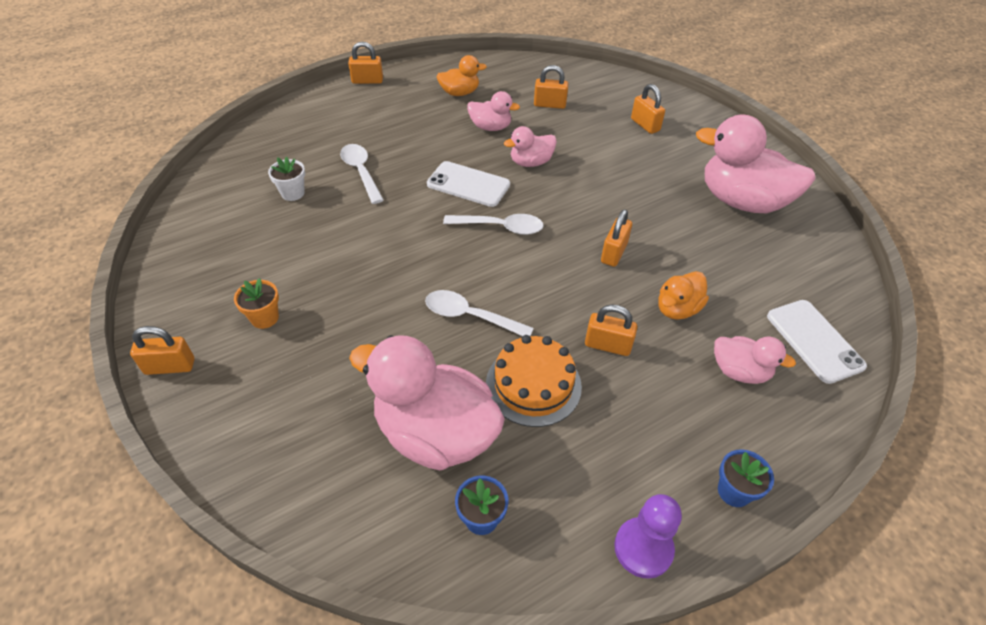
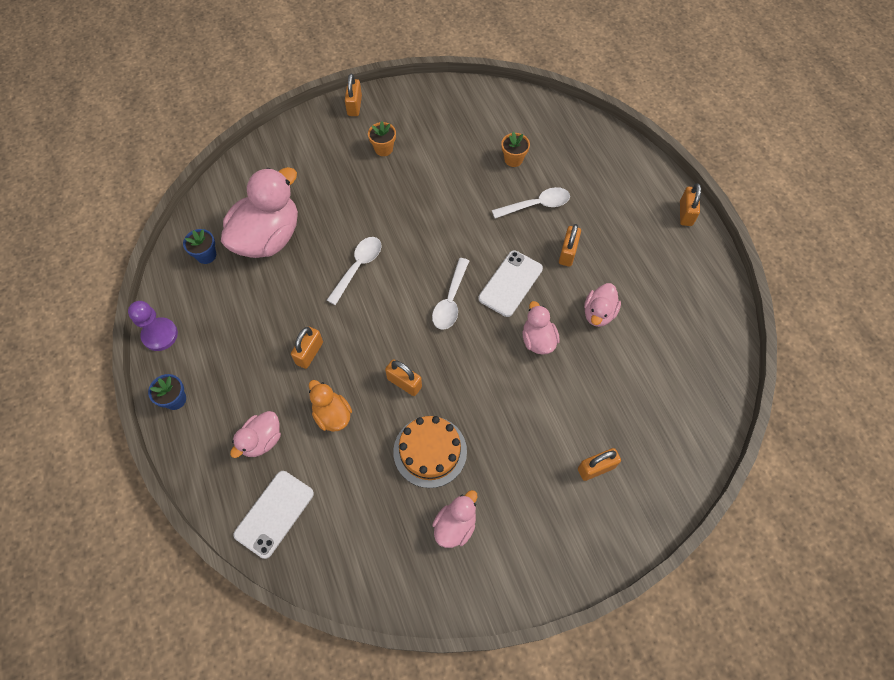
camera: 100 degrees right, 15 degrees up
(293, 193) = (513, 159): white flower pot -> orange flower pot
(459, 93) = (663, 293): orange duck -> none
(533, 385) = (288, 297): orange cake -> orange cake (430, 451)
(549, 105) = (639, 376): orange padlock -> orange padlock (567, 253)
(742, 201) = (455, 525): pink duck -> pink duck, size x0.51
(814, 341) = (274, 514): white phone -> white phone turned 45 degrees counterclockwise

